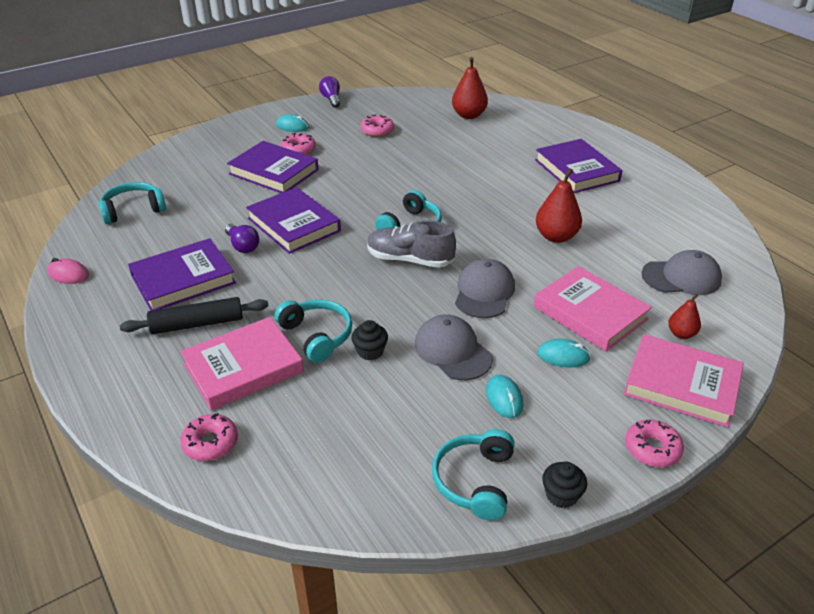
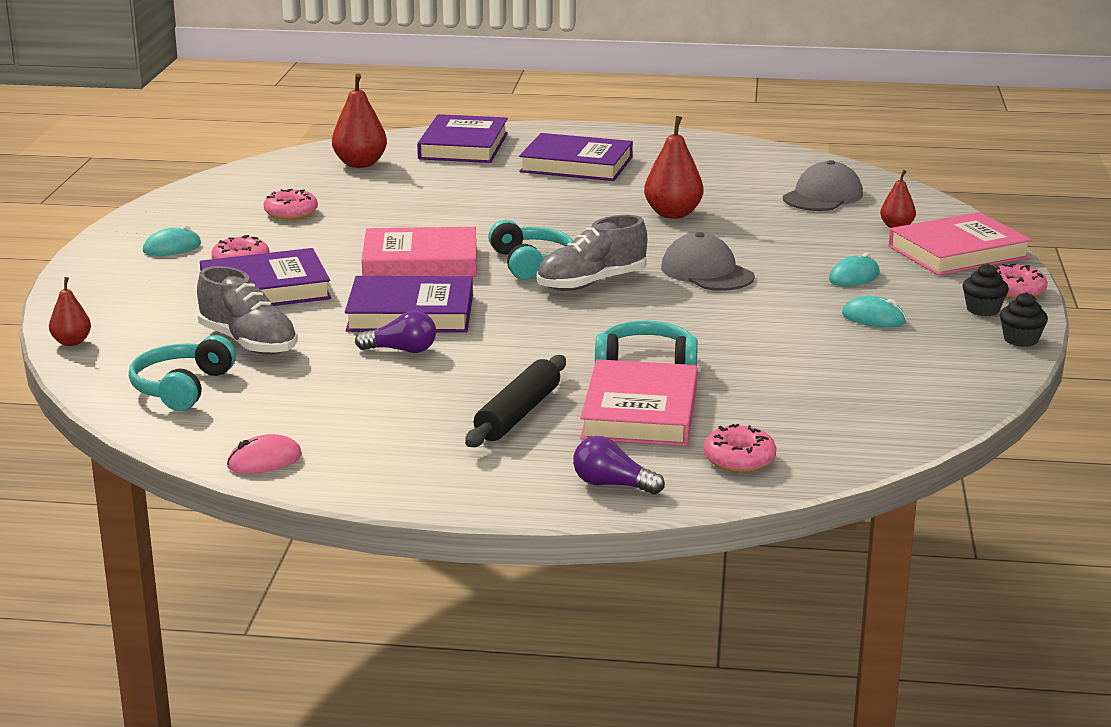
camera: 50 degrees left, 15 degrees down
(156, 159) = (72, 342): none -> red pear
(183, 279) = (411, 399): purple book -> purple book (463, 146)
(204, 200) = (248, 343): none -> grey shoe
(331, 99) = (151, 209): purple light bulb -> purple light bulb (612, 485)
(370, 351) = (714, 348): black cupcake -> black cupcake (983, 310)
(452, 351) = (773, 315): grey cap -> none
(475, 481) = (959, 364): turquoise headphones -> none
(590, 313) = (812, 245): pink book -> pink book (420, 261)

